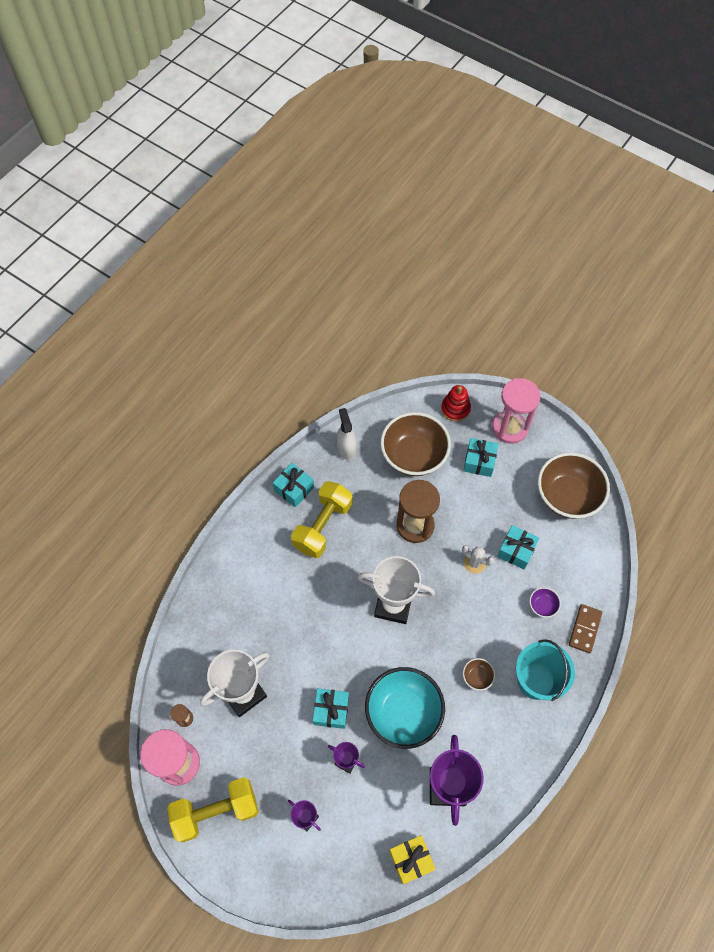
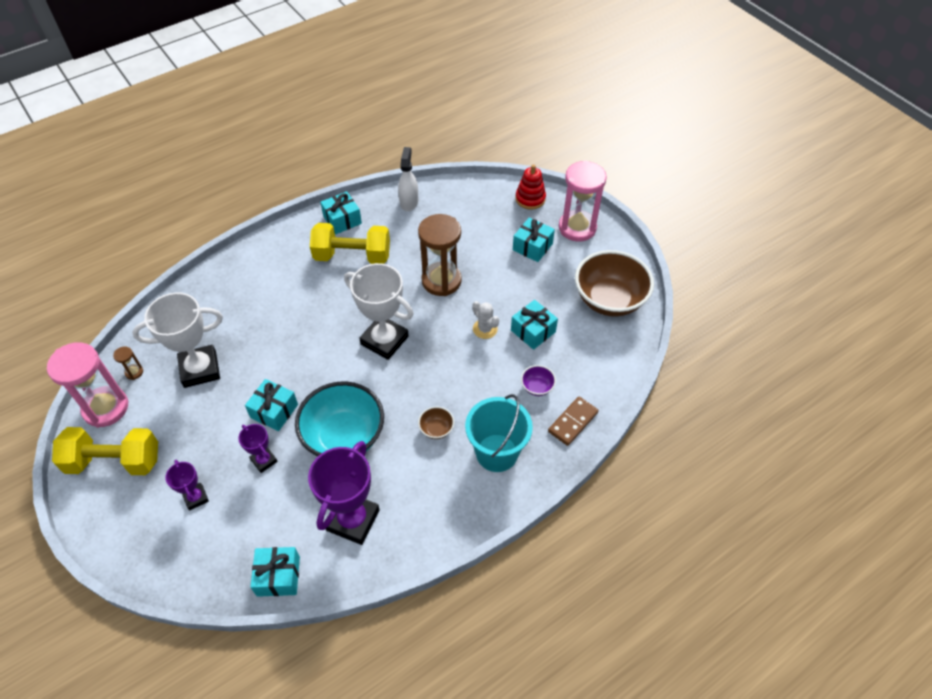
camera: 20 degrees right, 10 degrees down
(322, 526) = (352, 256): yellow dumbbell -> yellow dumbbell turned 45 degrees clockwise
(411, 859) = (278, 576): yellow gift -> turquoise gift
(413, 455) = (470, 224): brown bowl -> none

